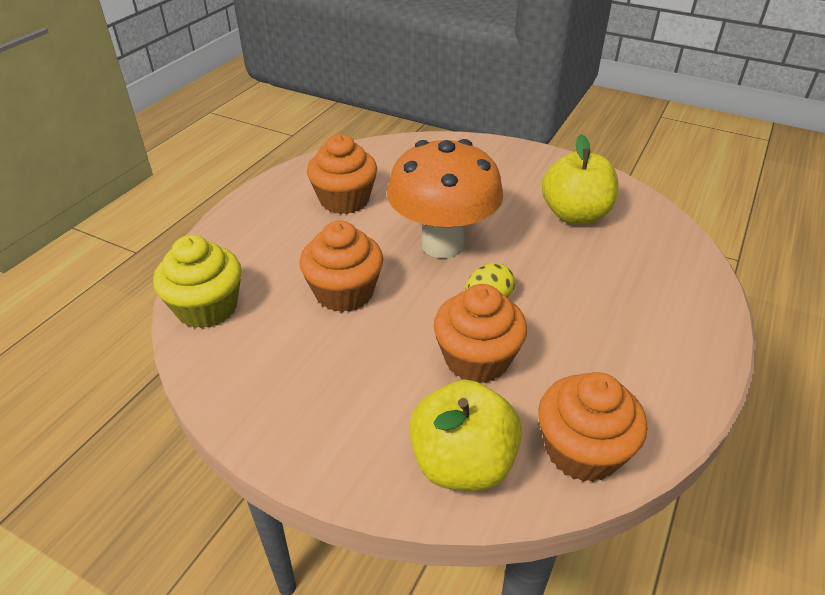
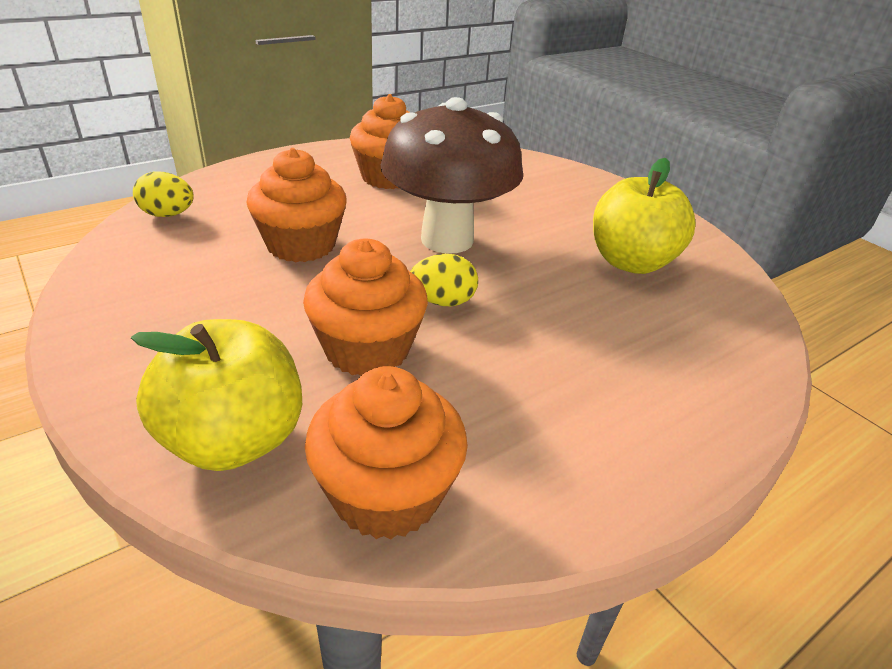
camera: 25 degrees right, 5 degrees down
(207, 308) = (168, 215): yellow cupcake -> yellow egg
(442, 244) = (447, 240): orange mushroom -> brown mushroom

